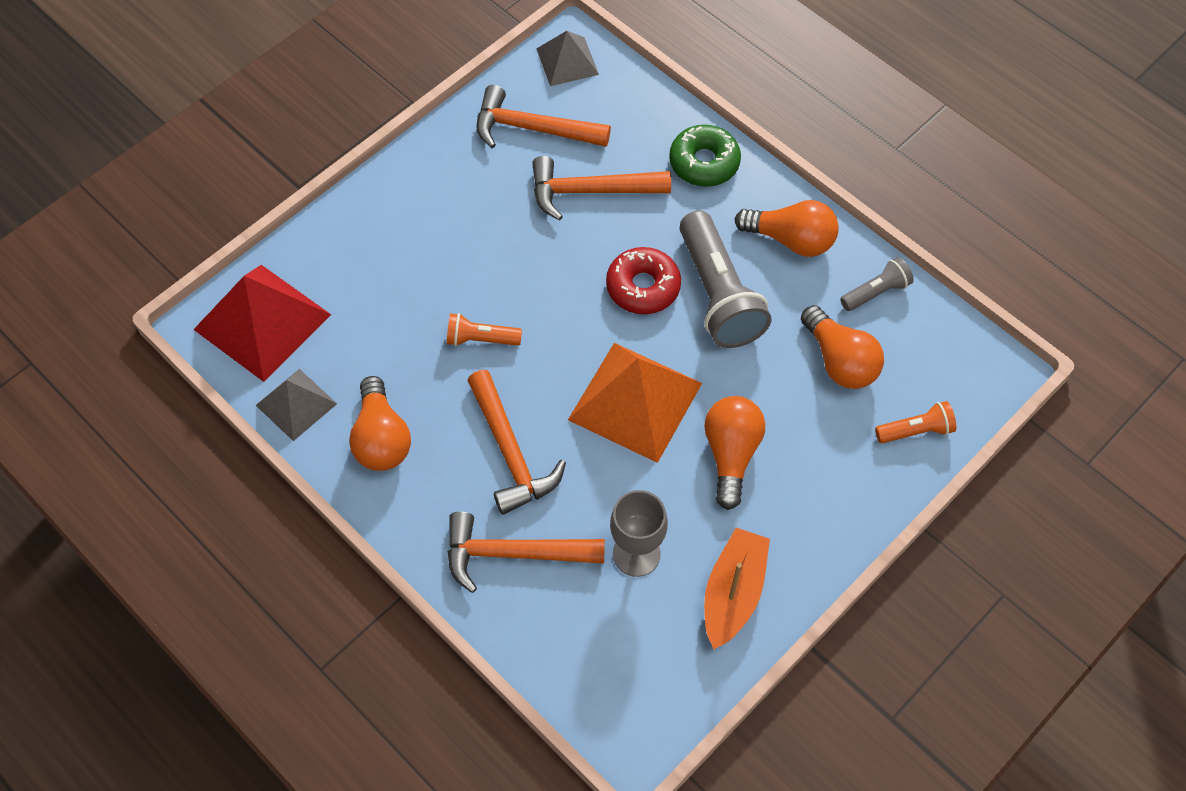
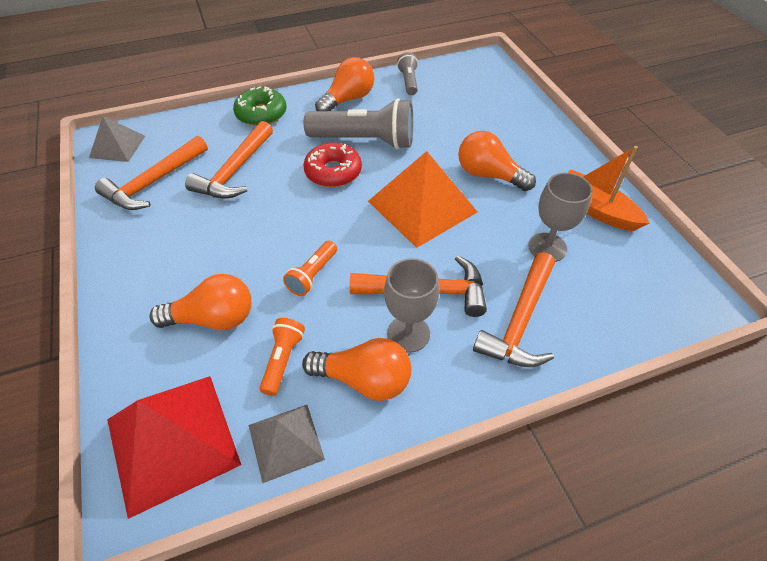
camera: 65 degrees left, 10 degrees down
(449, 455) = (408, 333): none -> grey goblet
(839, 361) = (446, 109): orange light bulb -> orange light bulb (213, 318)
(916, 431) = (510, 98): orange flashlight -> orange flashlight (283, 360)

